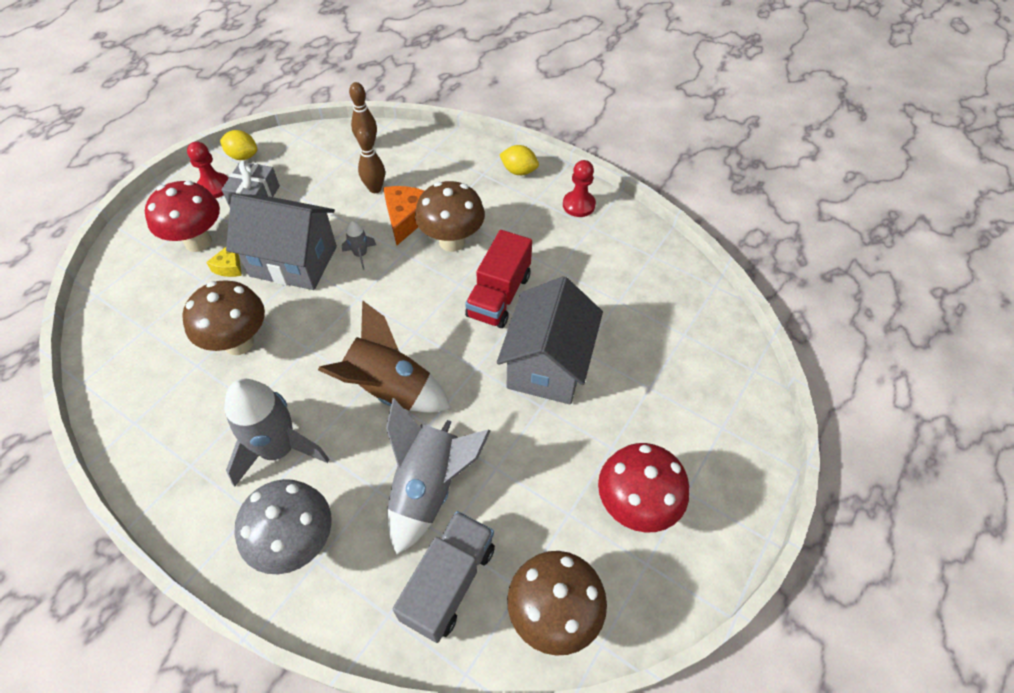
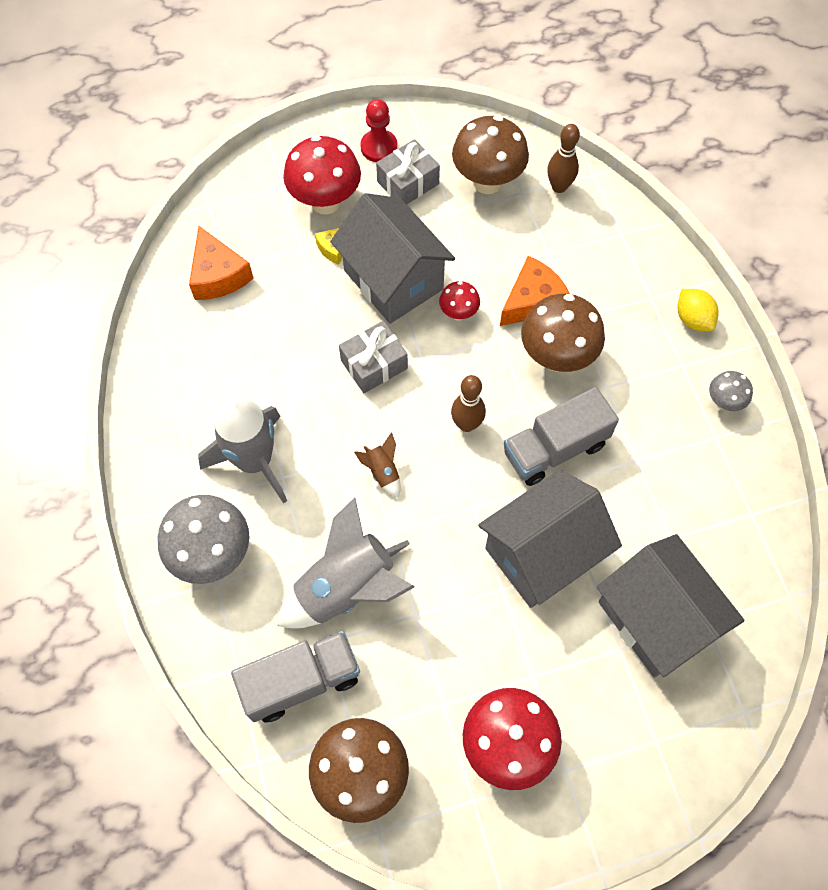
camera: 40 degrees right, 10 degrees up
(142, 338) = (218, 275): none -> orange cheese
(239, 342) = (291, 334): brown mushroom -> brown mushroom (487, 182)
(243, 156) = (429, 126): yellow lemon -> none
(323, 323) = (374, 364): none -> grey gift
(360, 255) = (458, 313): grey rocket -> red mushroom
(375, 189) = (527, 246): brown bowling pin -> brown bowling pin (466, 424)
(389, 389) = (382, 471): brown rocket -> brown rocket, size x0.44
(499, 296) = (555, 449): red truck -> grey truck
(578, 205) = (723, 402): red pawn -> grey mushroom
(653, 353) = (655, 618): none -> grey house

